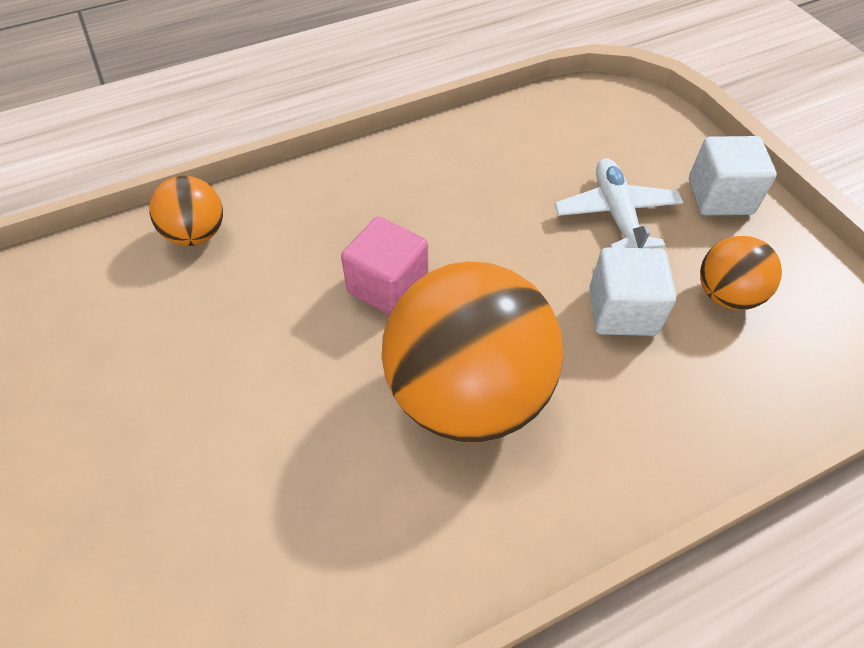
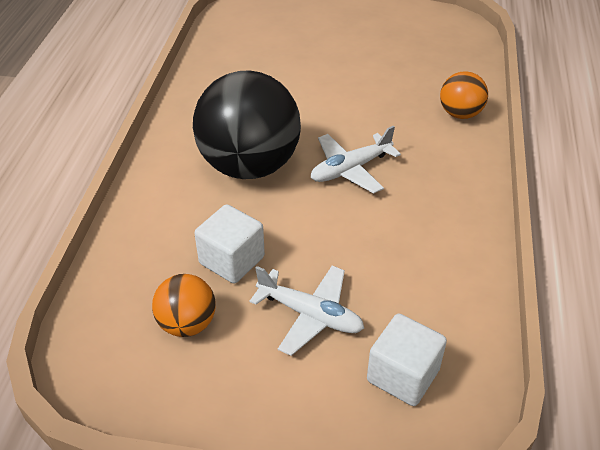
camera: 125 degrees right, 10 degrees down
(388, 286) = (350, 169): pink cube -> white plane
(467, 394) = (249, 166): orange ball -> black ball
(719, 197) = (267, 400): white cube -> white cube (403, 375)

